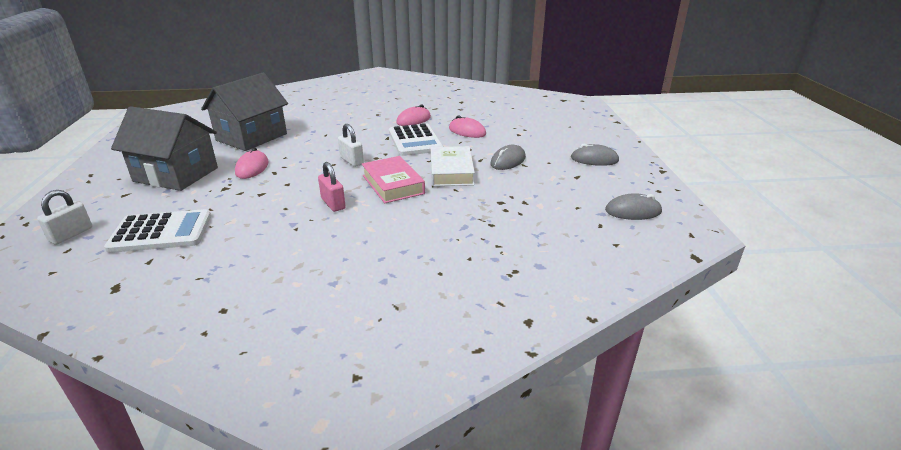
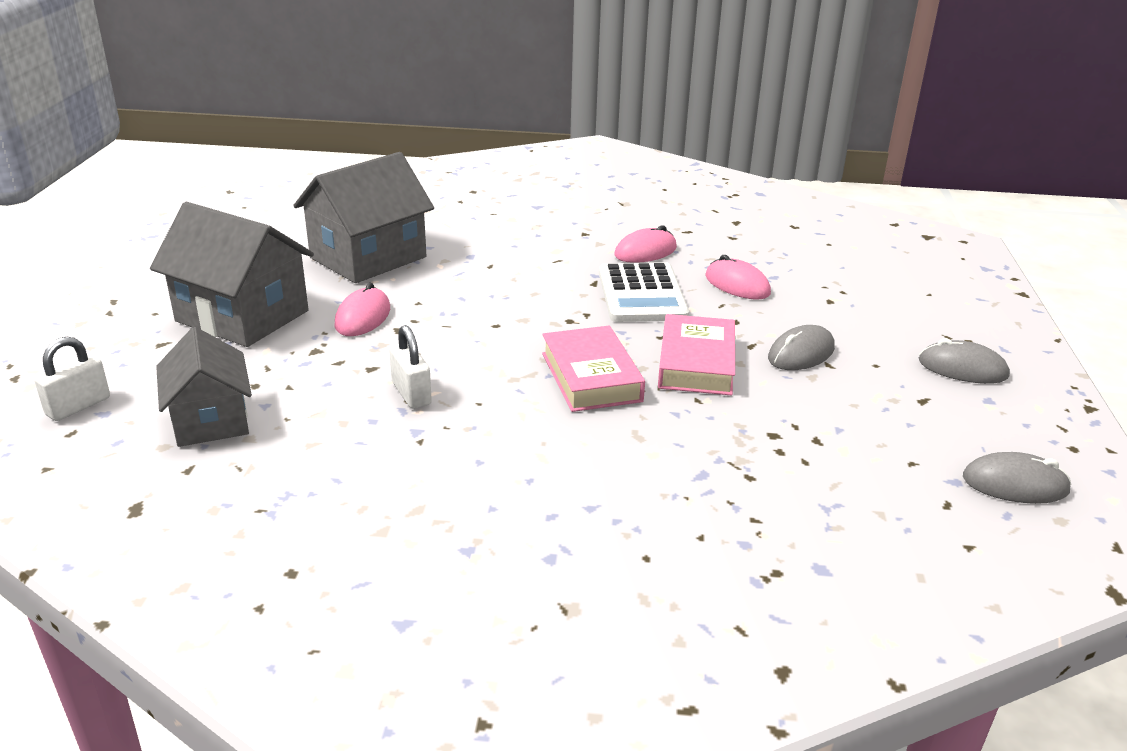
camera: 10 degrees right, 0 degrees up
(161, 232) = (211, 420): white calculator -> grey house
(333, 203) = (486, 401): pink padlock -> none
(351, 161) = (527, 322): white padlock -> white padlock (411, 394)
(451, 171) = (696, 363): white book -> pink book

